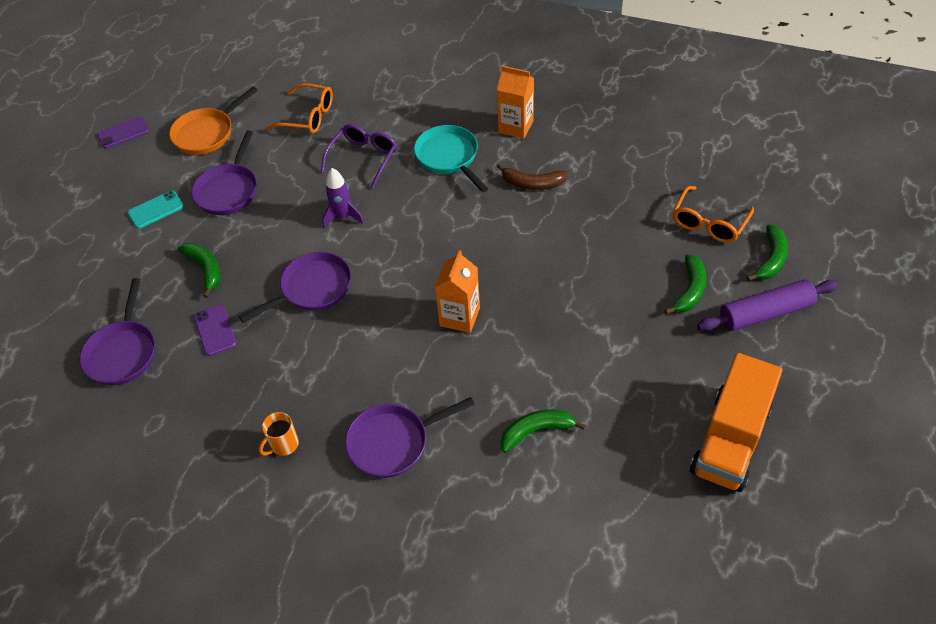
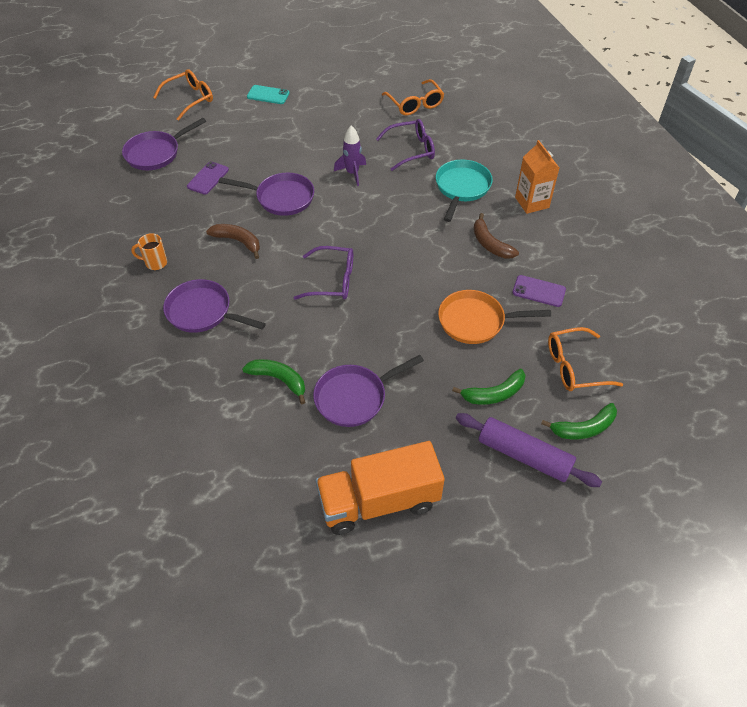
camera: 45 degrees right, 0 degrees up
(76, 275) = (190, 99): none -> orange glasses
(123, 133) = (309, 43): purple phone -> purple phone (539, 291)
(205, 269) = (247, 144): green banana -> none
(207, 133) = (348, 74): orange pan -> orange pan (476, 321)
(228, 190) = (316, 112): purple pan -> purple pan (354, 397)
(331, 358) = (238, 241): none -> brown banana
(459, 317) = (333, 280): orange carton -> purple glasses

